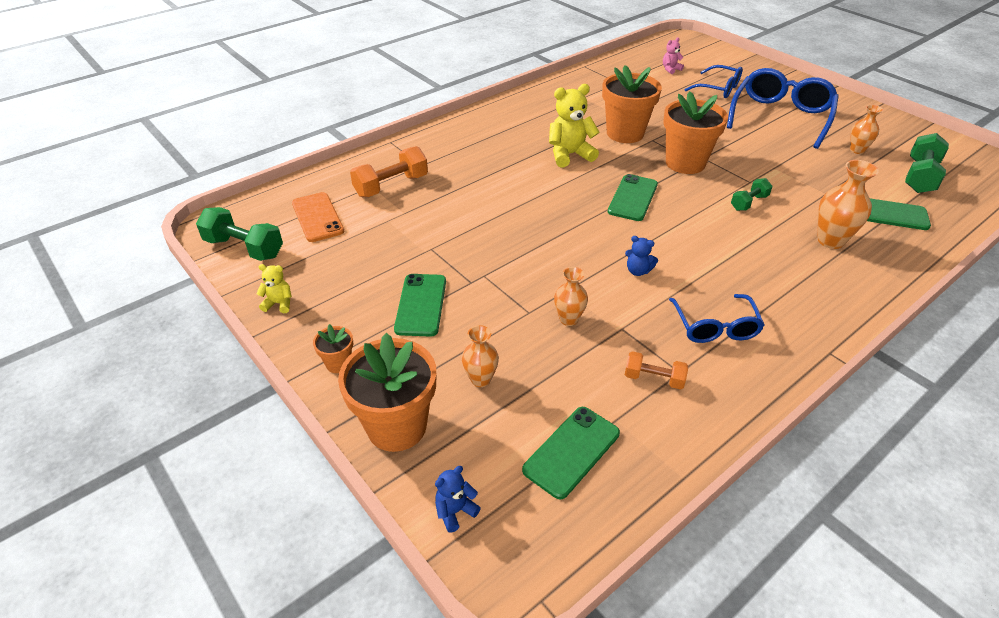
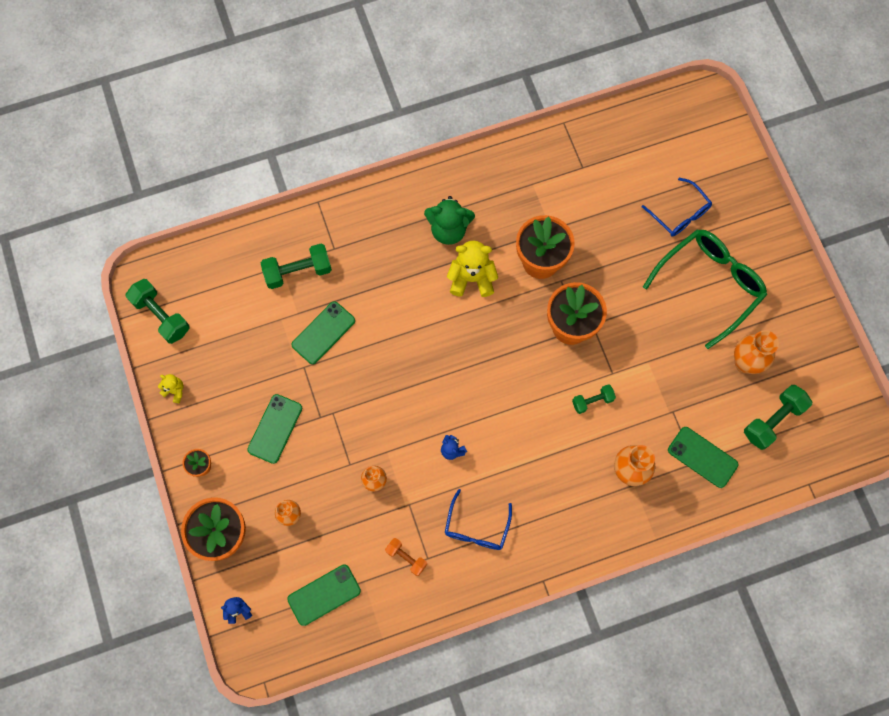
camera: 20 degrees right, 30 degrees up
(318, 217) = (226, 295): orange phone -> none
(391, 186) = (298, 271): orange dumbbell -> green dumbbell
(527, 133) = (449, 229): none -> green teddy bear
(632, 198) = (496, 360): green phone -> green phone (323, 332)
(670, 69) = (652, 159): pink teddy bear -> none
(780, 117) = (709, 285): blue glasses -> green glasses
(857, 150) = (745, 363): orange vase -> orange vase, size x1.58

